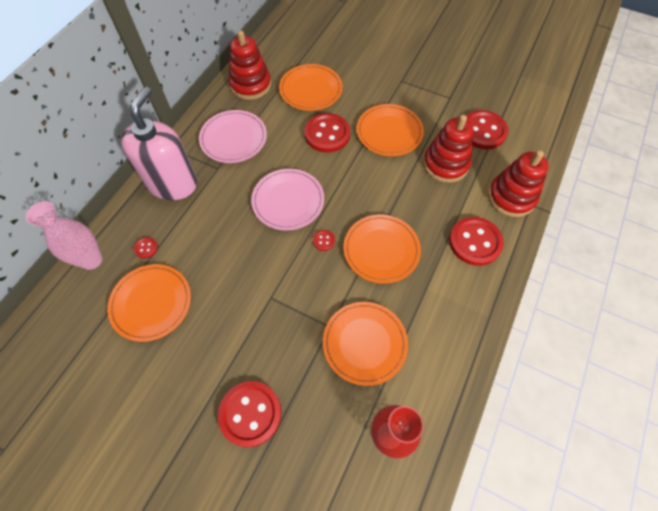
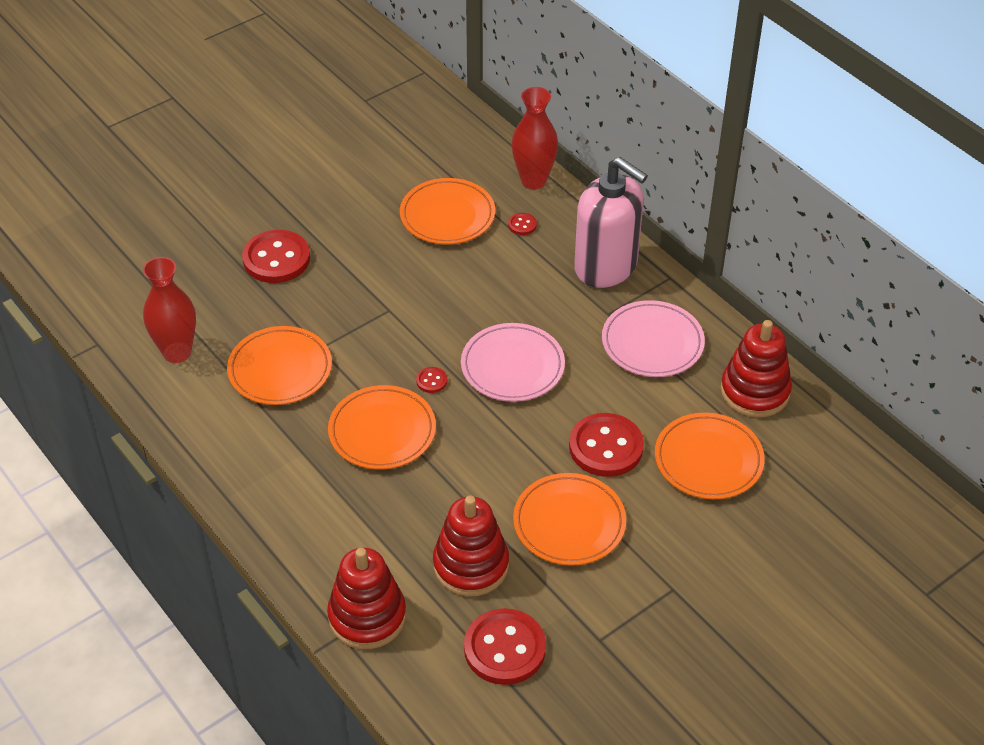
camera: 115 degrees right, 15 degrees down
(91, 260) = (533, 181): pink vase -> red vase
(475, 242) = (328, 534): red button -> none

